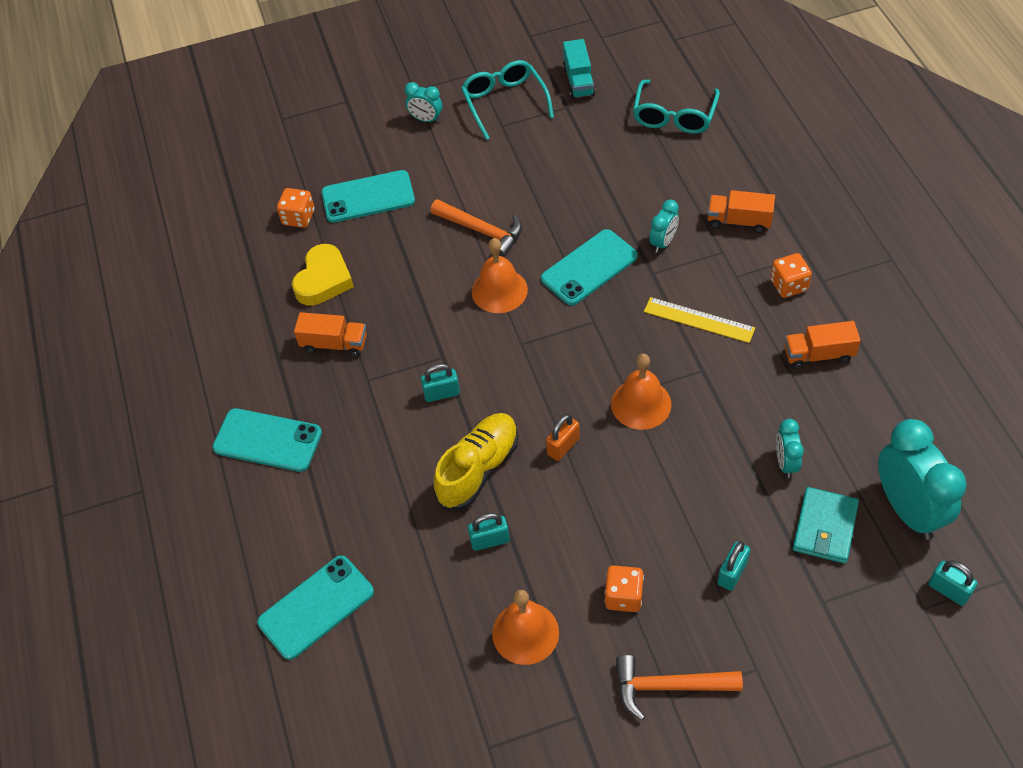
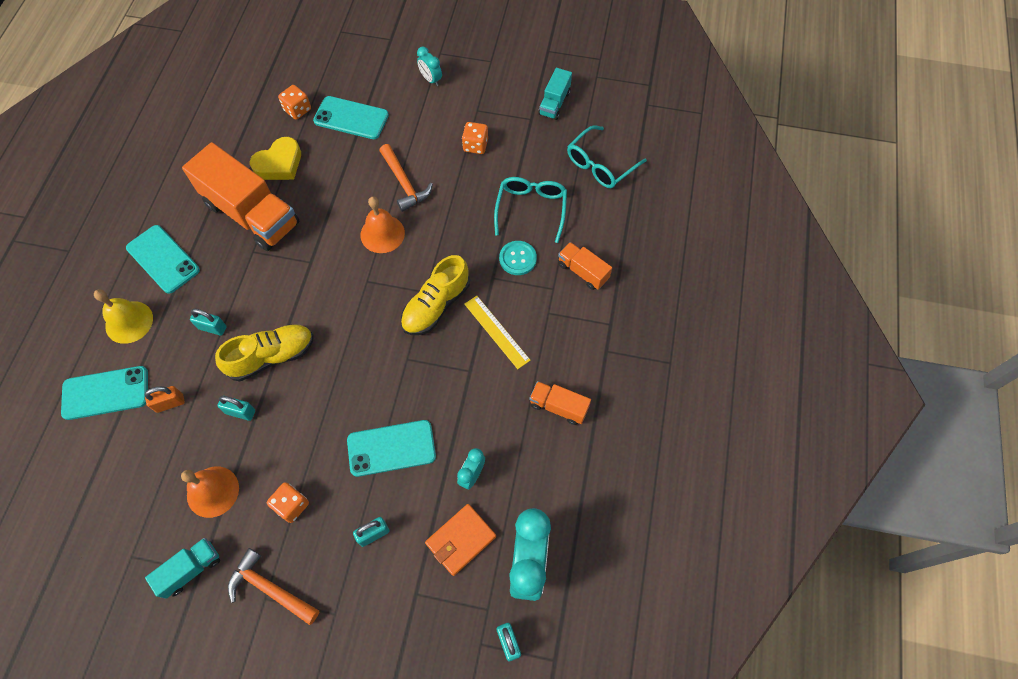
camera: 25 degrees right, 10 degrees up
(281, 523) = (129, 322): none -> yellow bell
(334, 344) = (252, 214): orange truck -> orange truck, size x2.10
(441, 393) = (290, 288): turquoise padlock -> turquoise padlock (212, 327)
(505, 103) = (492, 94): turquoise glasses -> turquoise glasses (531, 209)
(563, 446) = (336, 372): orange padlock -> orange padlock (170, 403)
(566, 720) = (191, 569): none -> turquoise truck
(589, 268) = (453, 250): turquoise phone -> turquoise phone (391, 448)
(615, 328) = (436, 305): none -> yellow shoe
(641, 404) = (410, 372): orange bell -> none
(663, 242) = (518, 259): turquoise clock -> turquoise button
(788, 285) = (579, 341): orange dice -> orange dice (475, 145)
(825, 527) = (461, 540): turquoise wallet -> orange wallet

